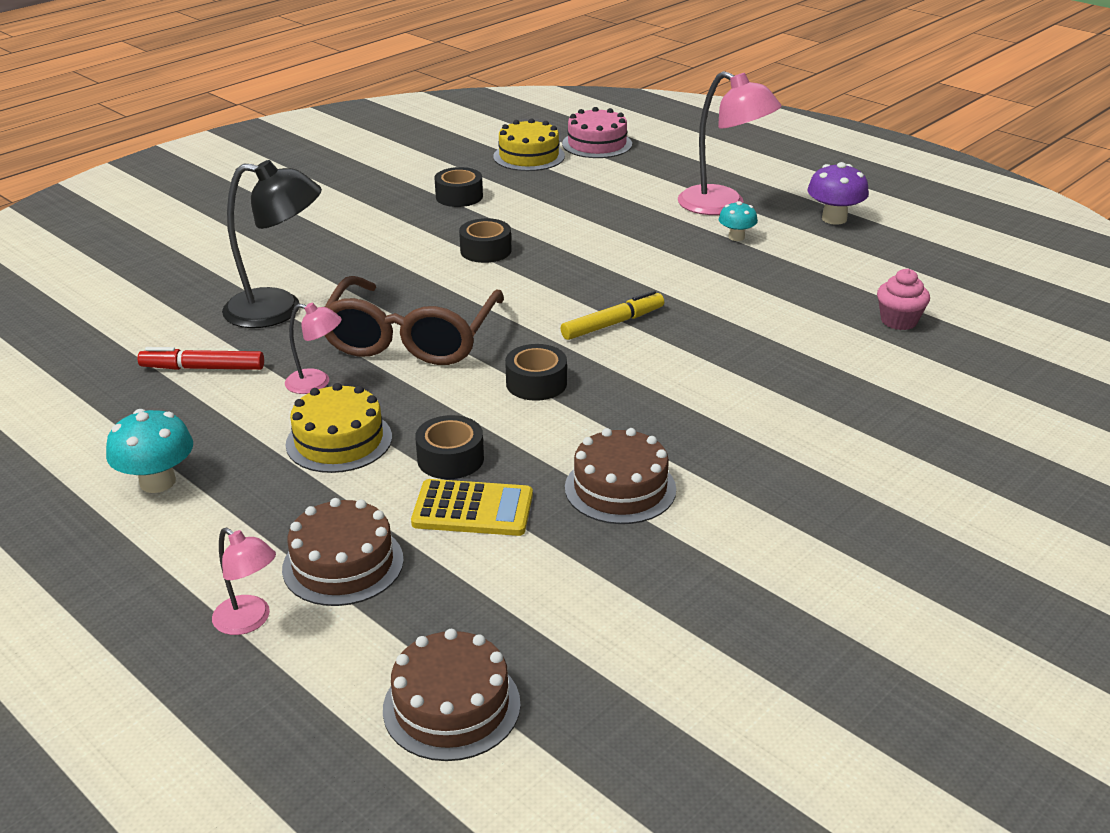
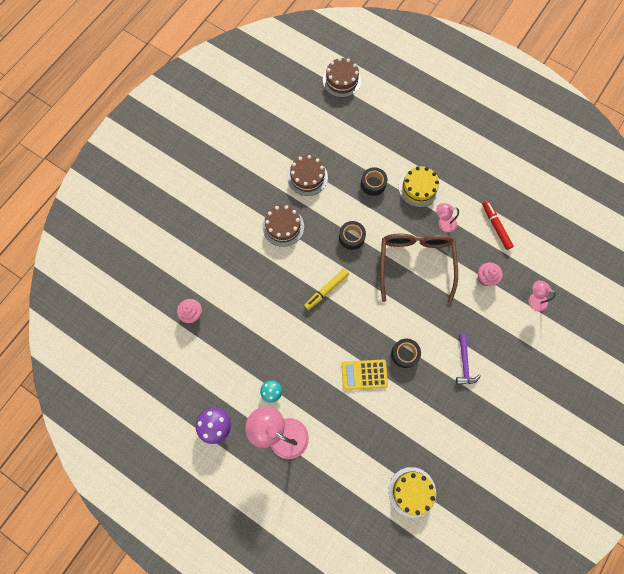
camera: 170 degrees right, 40 degrees up
(157, 482) = (474, 155): turquoise mushroom -> none
(203, 368) = (496, 226): red marker -> red marker turned 105 degrees counterclockwise
(249, 621) = (411, 100): pink lamp -> pink lamp (533, 300)
(278, 310) = (485, 278): black lamp -> pink cupcake
(343, 564) = (392, 127): brown cake -> brown cake (283, 226)
(384, 235) = (464, 363): none -> purple hammer
(459, 196) = (439, 421): black tape -> none
(473, 509) = (357, 158): yellow calculator -> yellow calculator (364, 374)
(597, 144) = (371, 522): pink cake -> none

